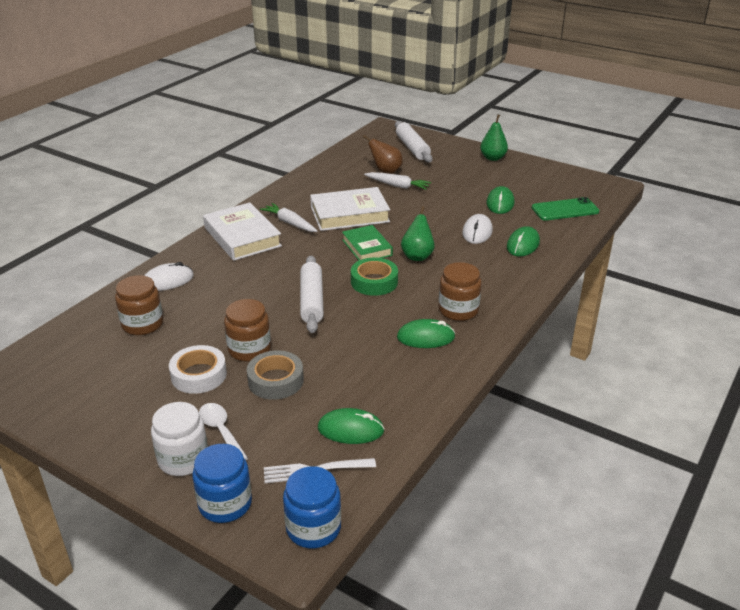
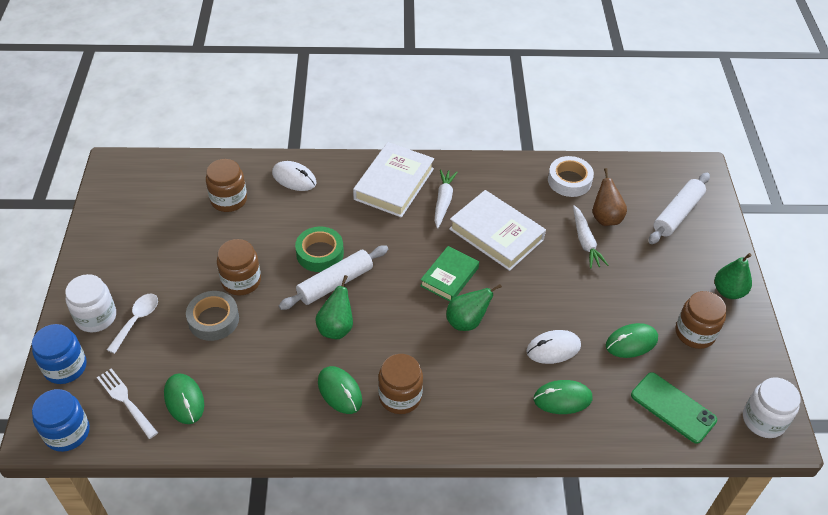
camera: 55 degrees right, 15 degrees up
(199, 375) = (190, 269): white tape -> white tape (569, 181)
(359, 316) = (336, 328): none -> green pear
(374, 282) = (397, 311): green tape -> green tape (320, 253)
(514, 180) = (695, 333): none -> brown jar
(599, 186) = (763, 420): none -> white jar

